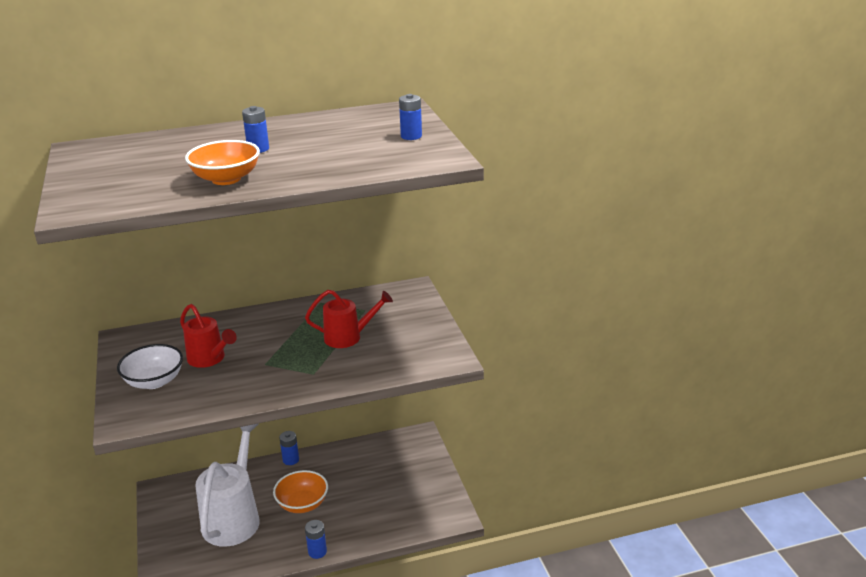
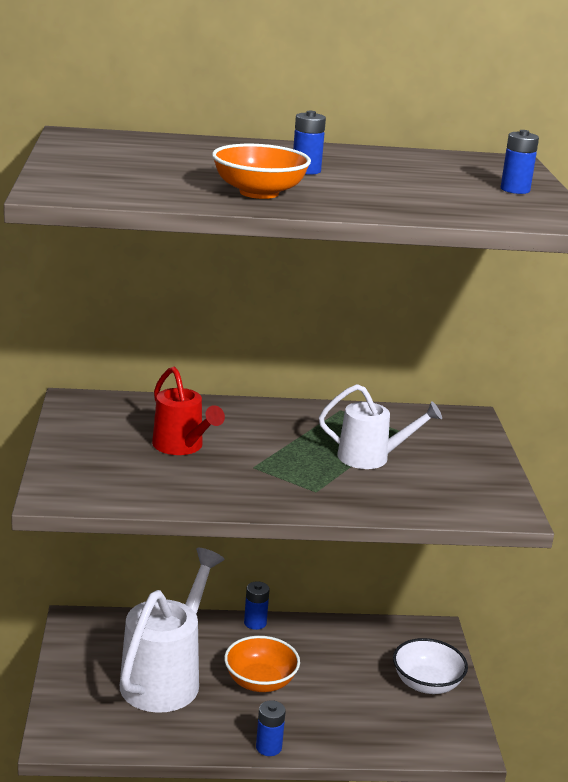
camera: 10 degrees right, 5 degrees down
(154, 381) = (105, 458): white bowl -> white bowl (426, 684)
(348, 337) = (371, 458): red watering can -> white watering can

